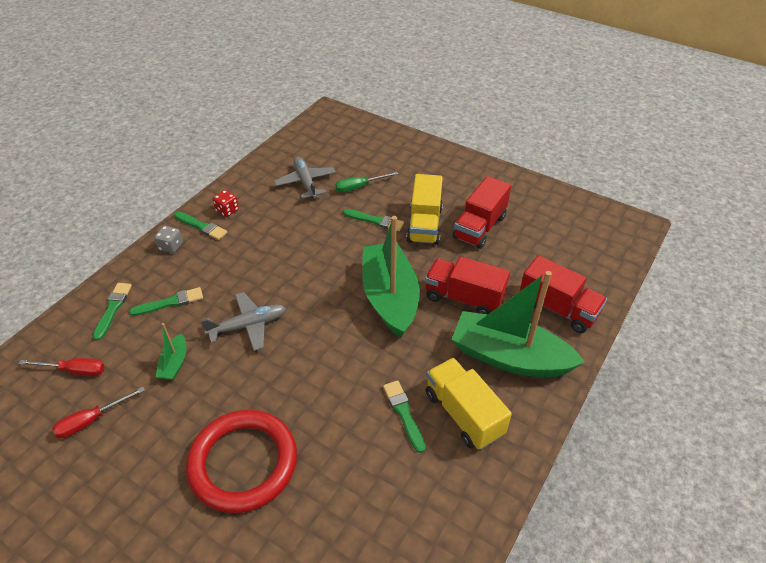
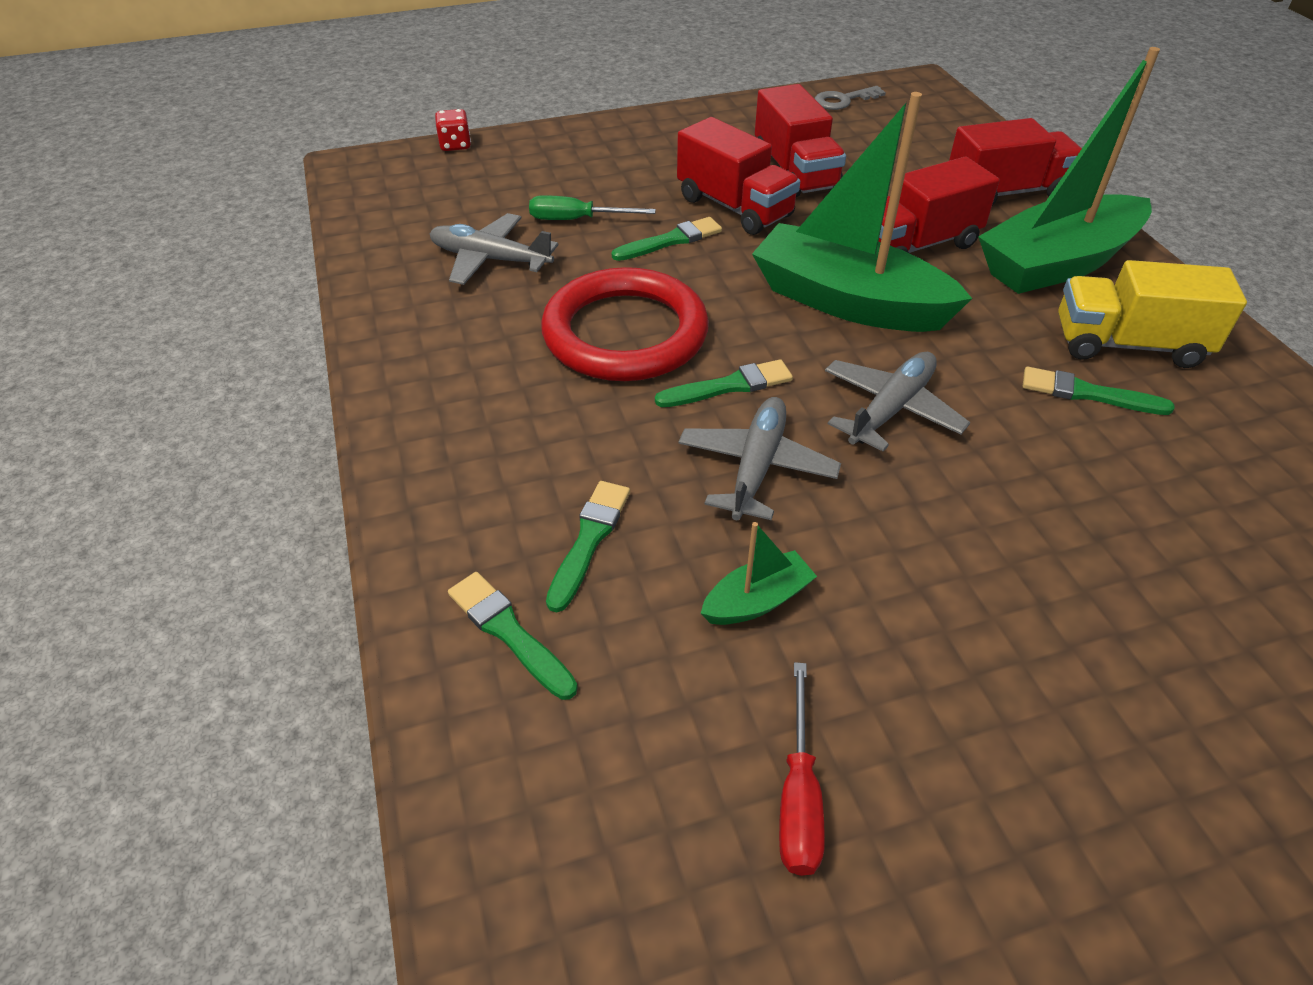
camera: 50 degrees left, 0 degrees up
(74, 371) = (626, 771): red screwdriver -> none
(171, 246) = (435, 476): grey dice -> none
(174, 363) = (757, 601): green boat -> green boat turned 75 degrees counterclockwise
(201, 226) = (435, 415): green brush -> green brush (729, 386)
(227, 210) = (436, 367): red dice -> red dice (455, 145)
(243, 463) = (1068, 608): red ring -> red ring (625, 333)
(324, 348) = (891, 409): none -> grey plane
(359, 187) = (576, 220): green screwdriver -> green screwdriver turned 75 degrees clockwise
(424, 224) = (734, 207): yellow truck -> red truck
(574, 208) = (843, 100): none -> grey key

